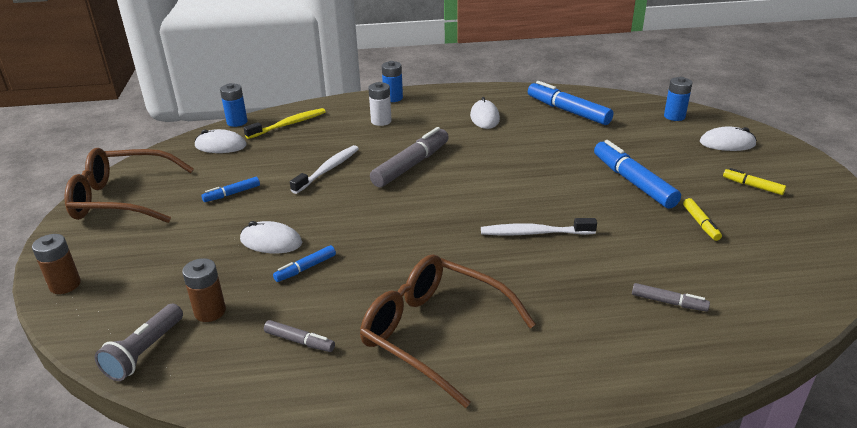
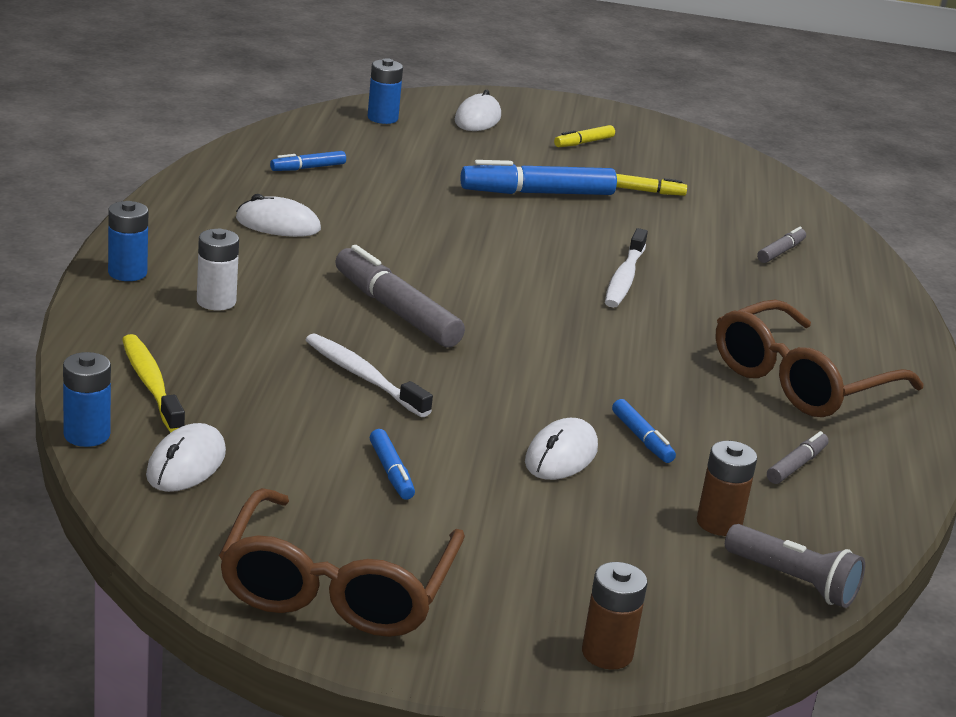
camera: 80 degrees left, 5 degrees down
(568, 111) = (308, 168): blue marker -> blue marker, size x0.50

